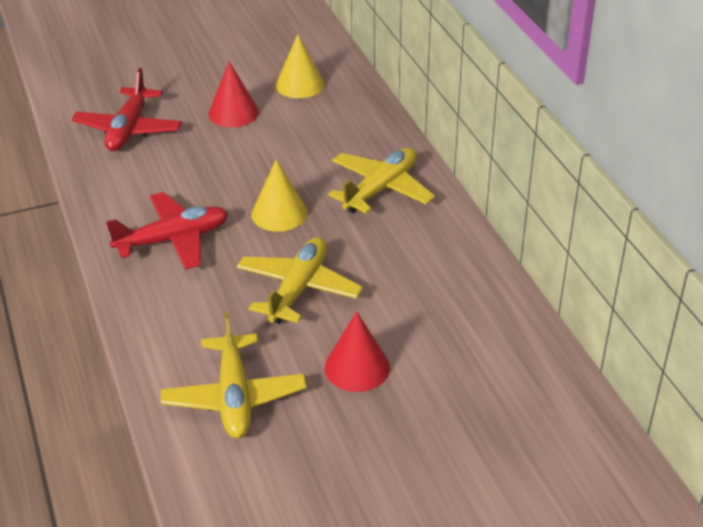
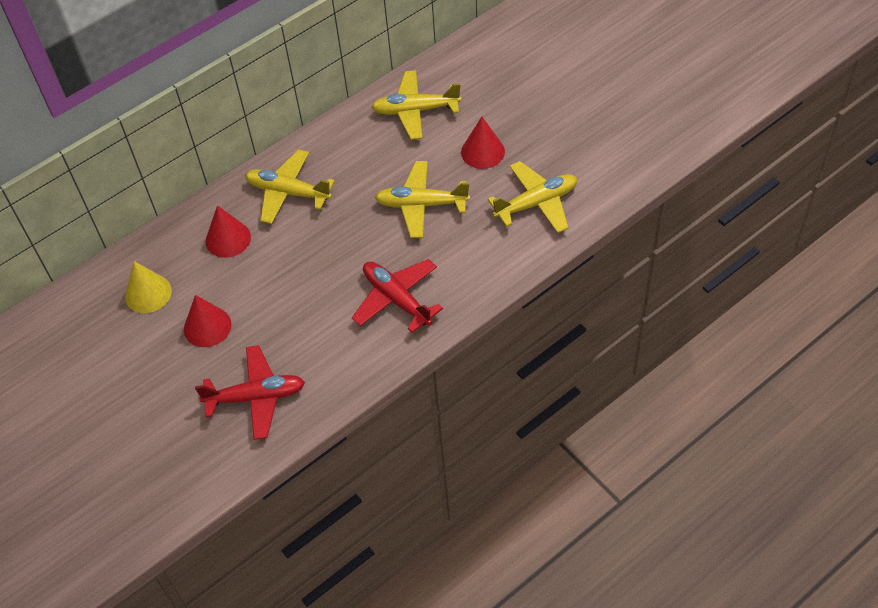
camera: 105 degrees left, 15 degrees up
(279, 213) = (340, 244): yellow cone -> none
(338, 139) = (228, 239): none -> red cone
(467, 320) = (415, 110): none -> yellow plane

